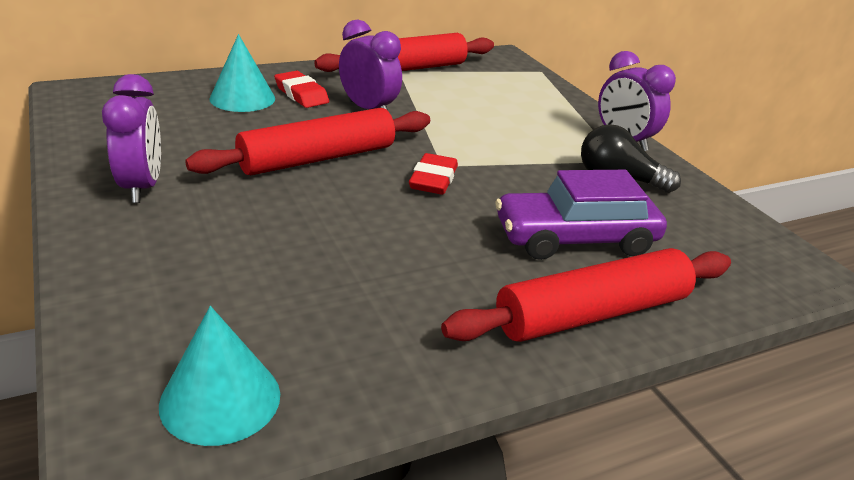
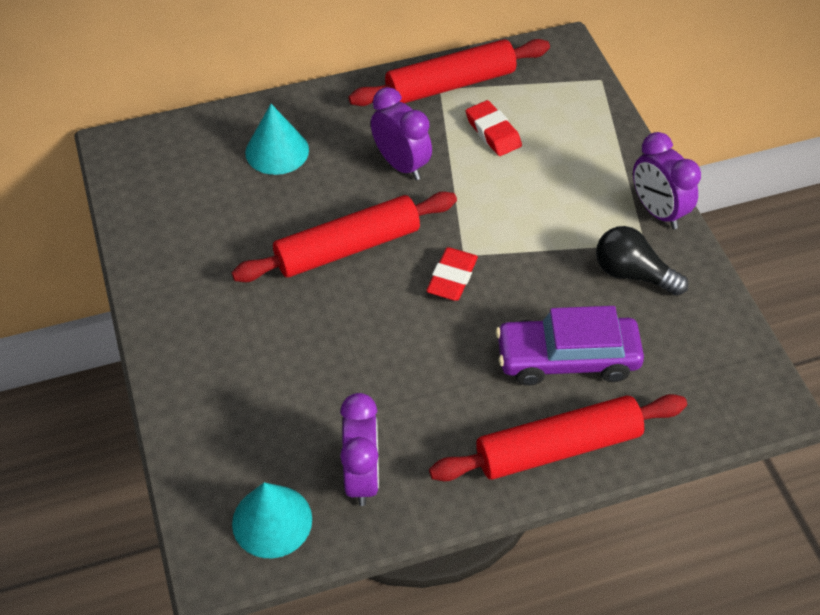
camera: 10 degrees right, 20 degrees up
(142, 187) = (196, 292): purple clock -> purple clock (362, 476)
(301, 94) = (335, 141): red eraser -> red eraser (493, 132)

